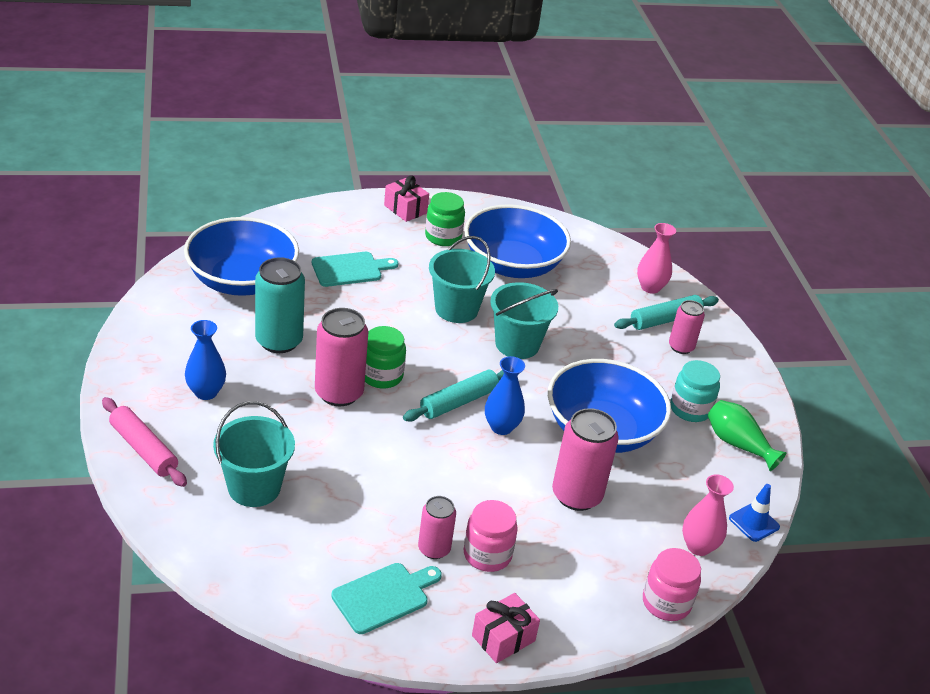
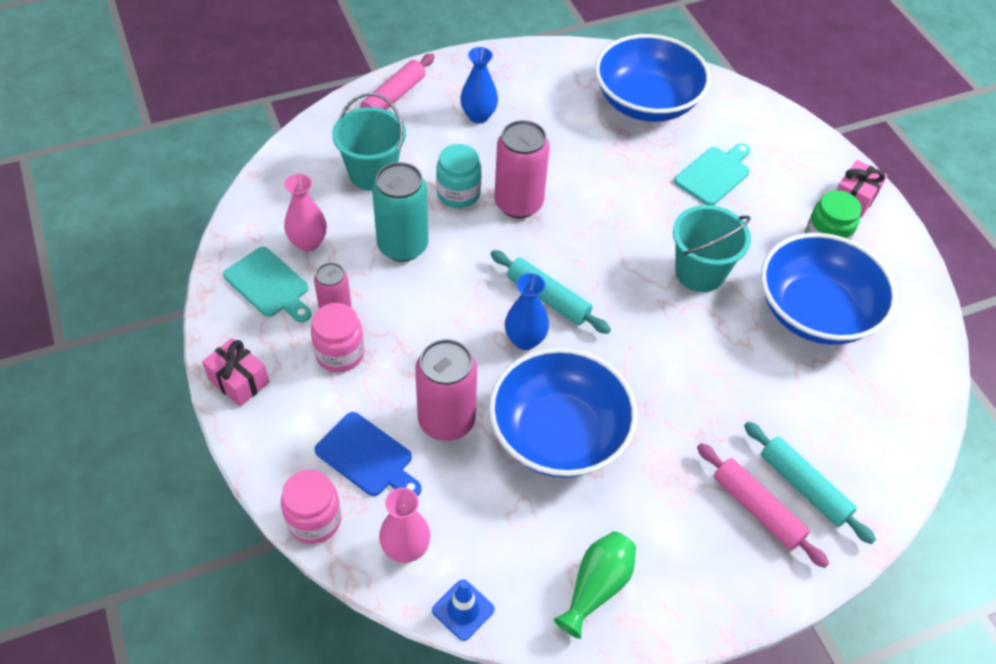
camera: 80 degrees right, 15 degrees up
(279, 341) = (572, 146): turquoise can -> turquoise can (403, 246)
(350, 269) = (714, 174): turquoise cutting board -> turquoise cutting board turned 105 degrees counterclockwise
(381, 376) = (559, 230): green jar -> none
(517, 344) = (669, 336): turquoise bucket -> none
(606, 555) = (367, 457): none -> blue cutting board
(650, 287) = (863, 464): pink vase -> pink vase (308, 242)
(681, 347) = (757, 509): pink can -> pink rolling pin
(690, 409) = (638, 527): turquoise jar -> turquoise jar (458, 193)

